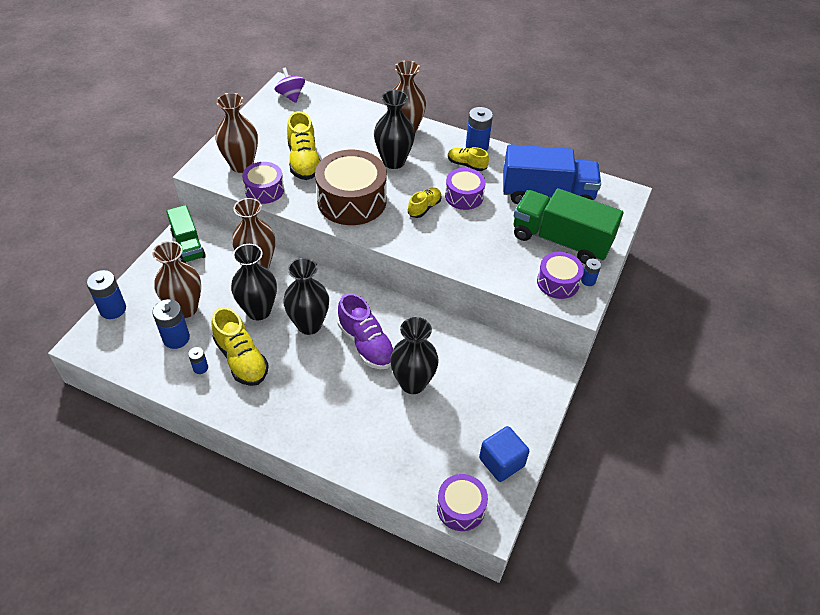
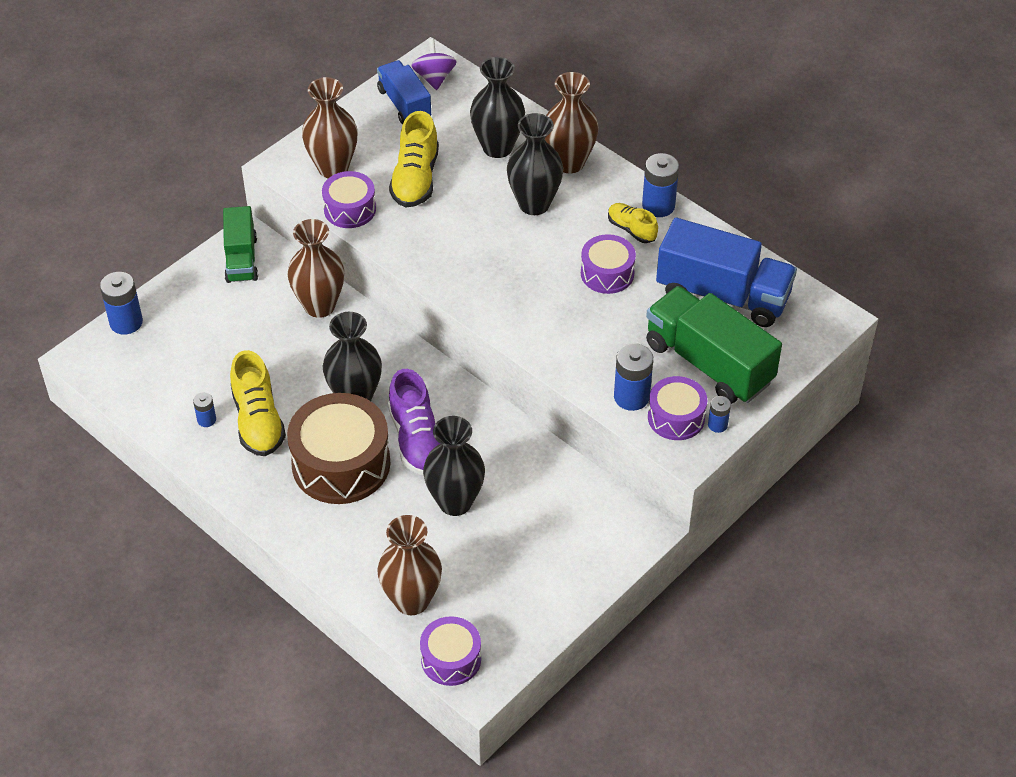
camera: 20 degrees right, 0 degrees up
(176, 338) = (189, 376): blue battery -> blue battery (631, 397)
(185, 308) = (212, 341): brown vase -> brown vase (411, 600)
(259, 311) = (299, 366): black vase -> black vase (497, 147)
(277, 115) = (404, 104): none -> blue truck
(352, 200) = (456, 248): brown drum -> brown drum (341, 464)
(424, 208) = (547, 278): yellow shoe -> none
(501, 462) = (523, 622): blue cube -> none

